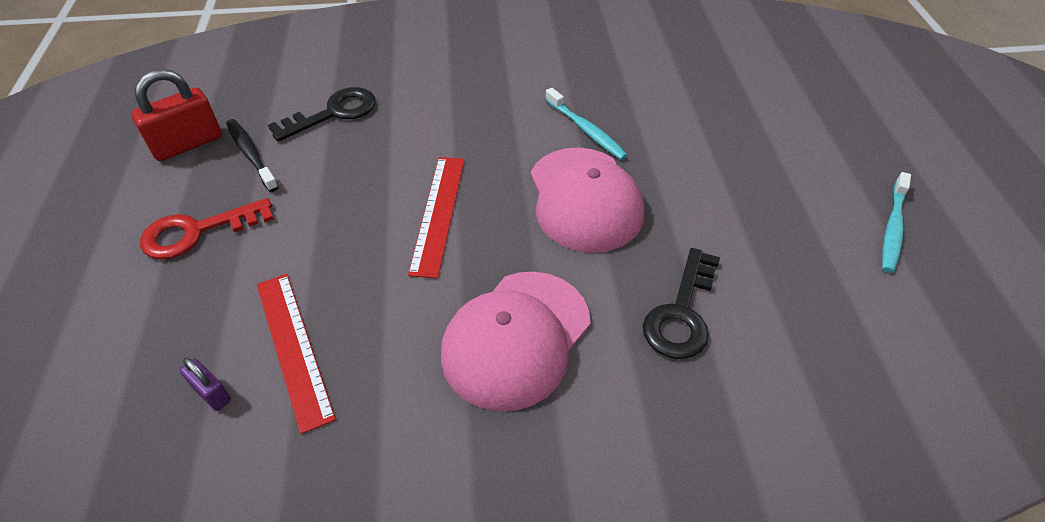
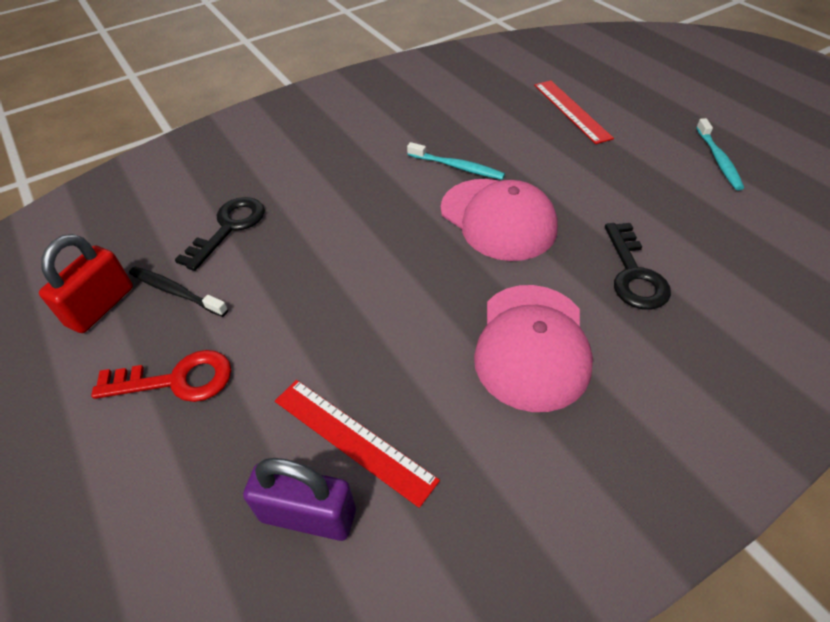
camera: 25 degrees left, 0 degrees up
(197, 231) = (176, 380): red key -> red key turned 135 degrees counterclockwise
(211, 393) = (308, 515): purple padlock -> purple padlock, size x1.94
(438, 214) = (391, 275): red ruler -> red ruler (571, 110)

